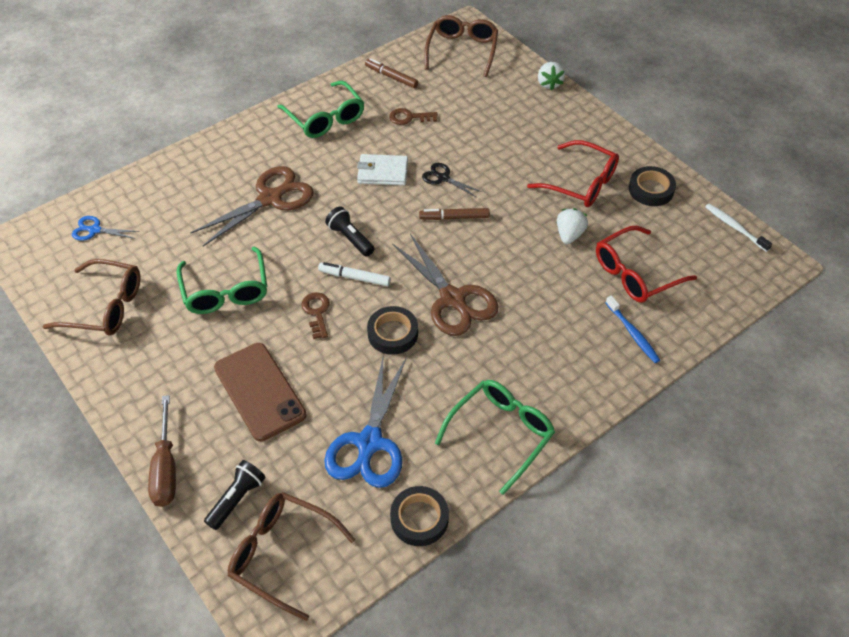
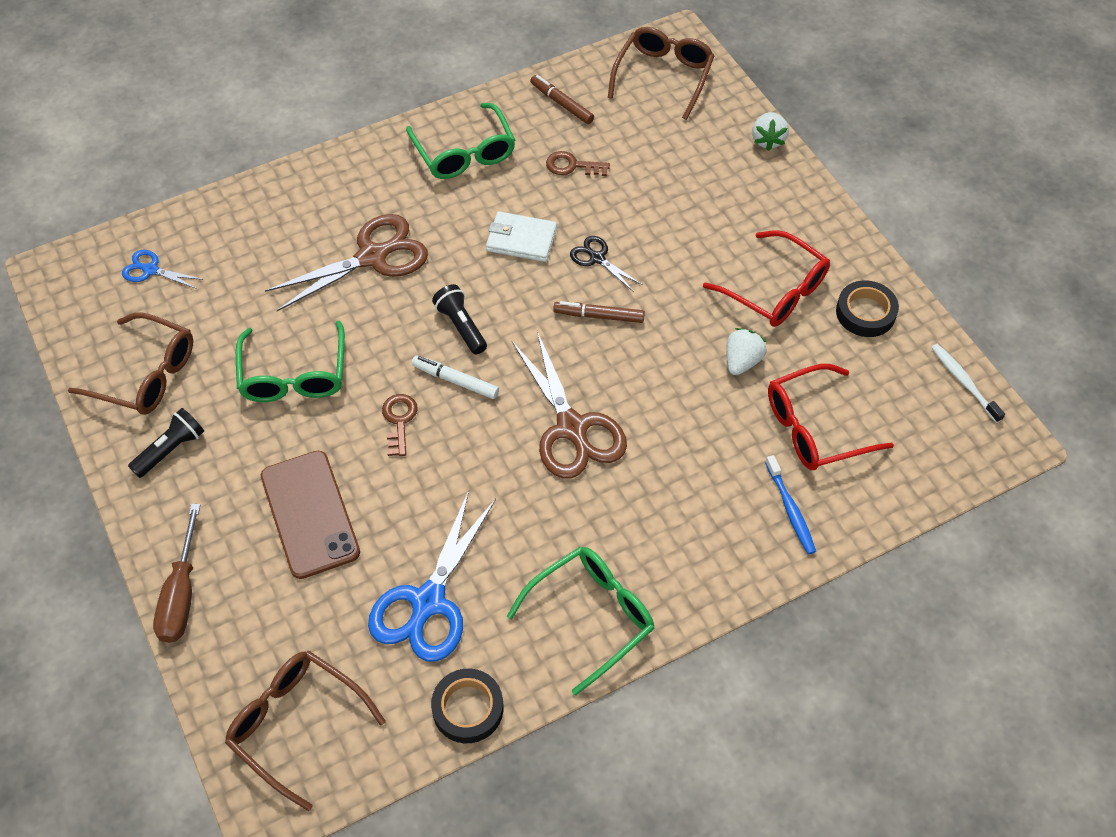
camera: 10 degrees right, 5 degrees up
(237, 499) = (257, 647): black flashlight -> black flashlight (171, 449)
(392, 333) = (487, 463): black tape -> none

